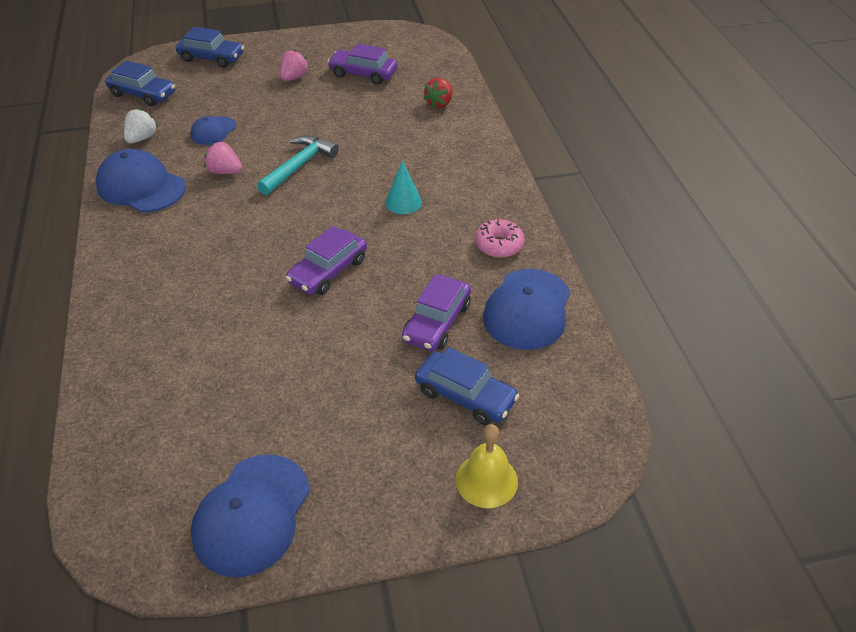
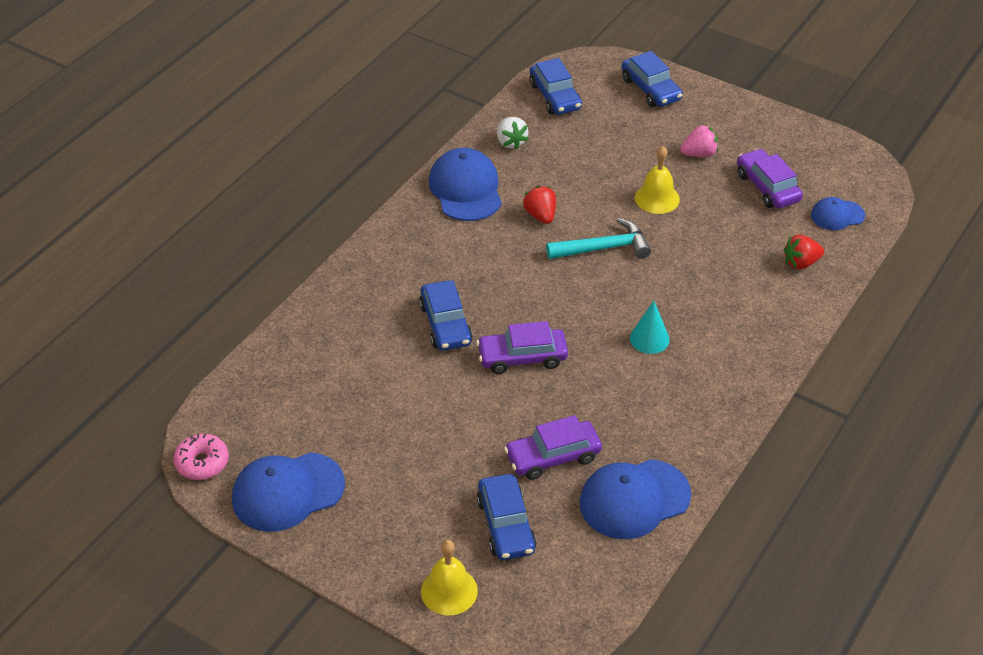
camera: 45 degrees right, 0 degrees up
(142, 138) = (510, 142): white strawberry -> white strawberry turned 90 degrees clockwise
(213, 131) = (572, 169): blue cap -> blue cap (837, 215)
(225, 171) = (540, 215): pink strawberry -> red strawberry
(238, 287) = (445, 324): none -> blue car
(298, 117) = (657, 198): none -> yellow bell
(499, 245) = (681, 431): pink donut -> pink donut (202, 463)

